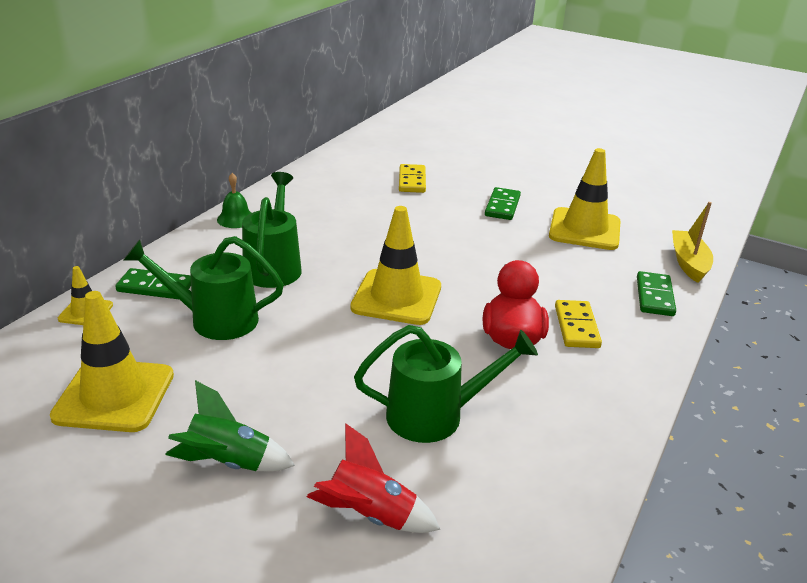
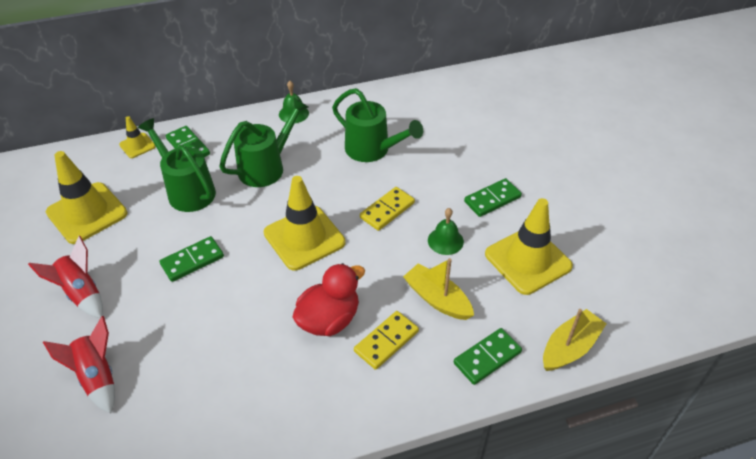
camera: 45 degrees right, 15 degrees up
(228, 463) = (81, 293): green rocket -> red rocket
(315, 368) = (192, 260): none -> green domino
(412, 181) = (455, 137): yellow domino -> yellow domino (387, 210)
(436, 415) = (209, 342): green watering can -> green watering can (373, 150)
(512, 245) = (445, 241): none -> green bell
(566, 282) = (437, 299): none -> yellow boat

